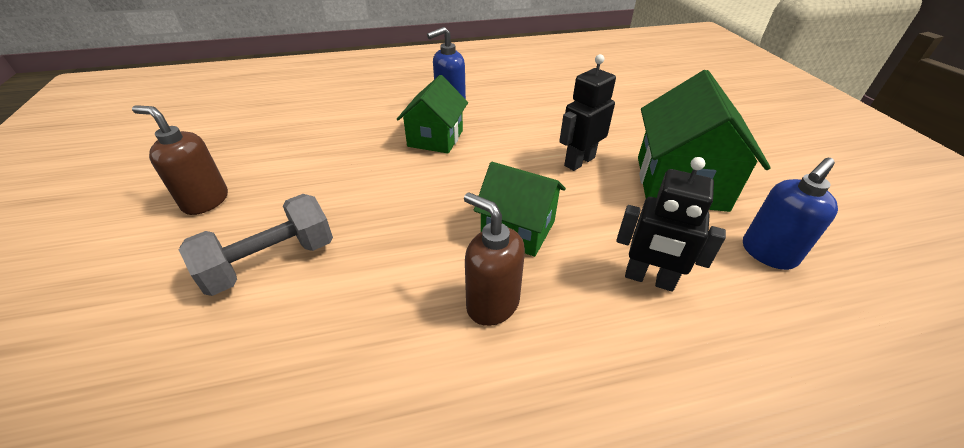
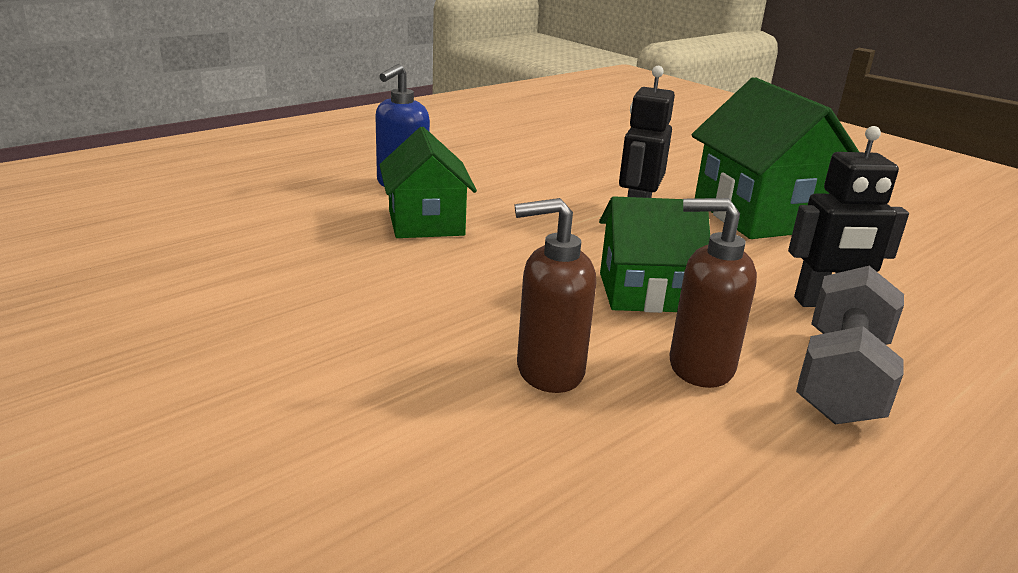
camera: 30 degrees left, 15 degrees down
(205, 201) = (131, 367): brown soap dispenser -> brown soap dispenser (549, 371)
(271, 262) = (353, 407): grey dumbbell -> grey dumbbell (841, 379)
(767, 253) = (899, 256): blue soap dispenser -> none

